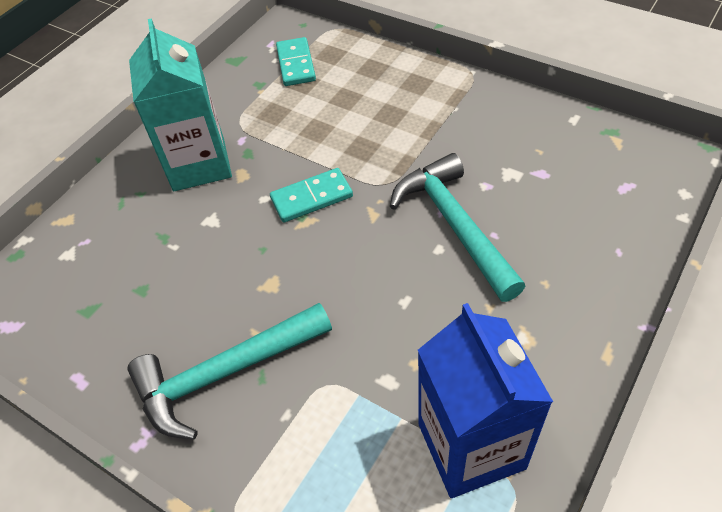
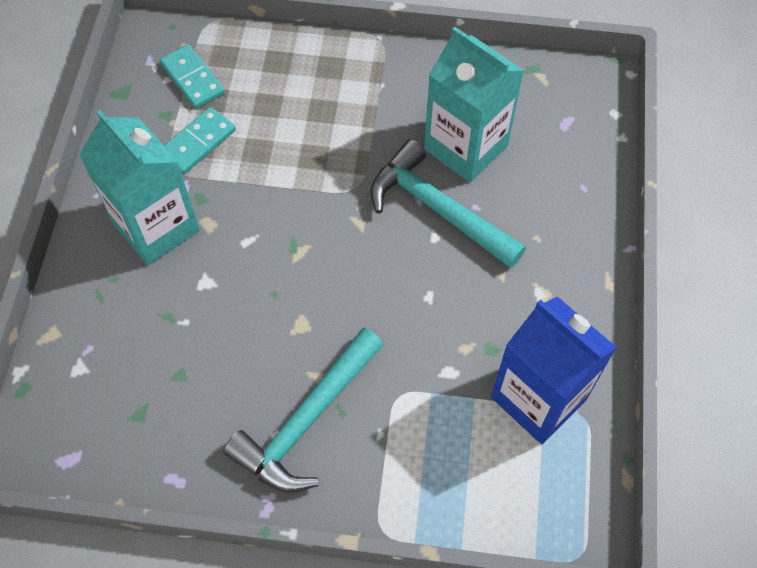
camera: 30 degrees left, 10 degrees up
(312, 198) = (292, 225): turquoise domino -> turquoise domino (198, 143)
(510, 180) = (466, 147): none -> turquoise carton

